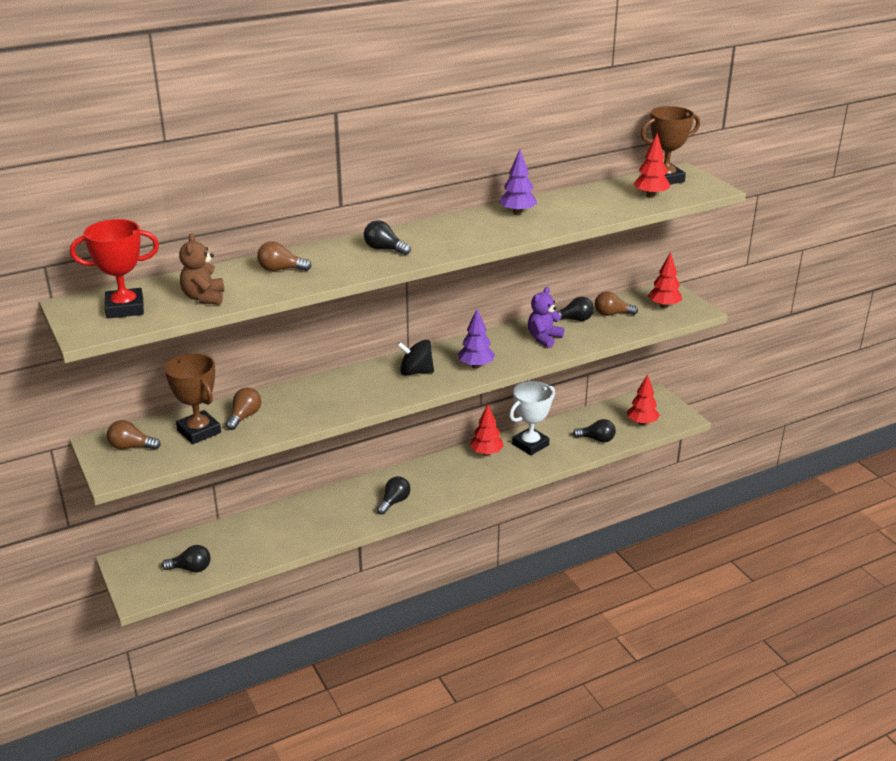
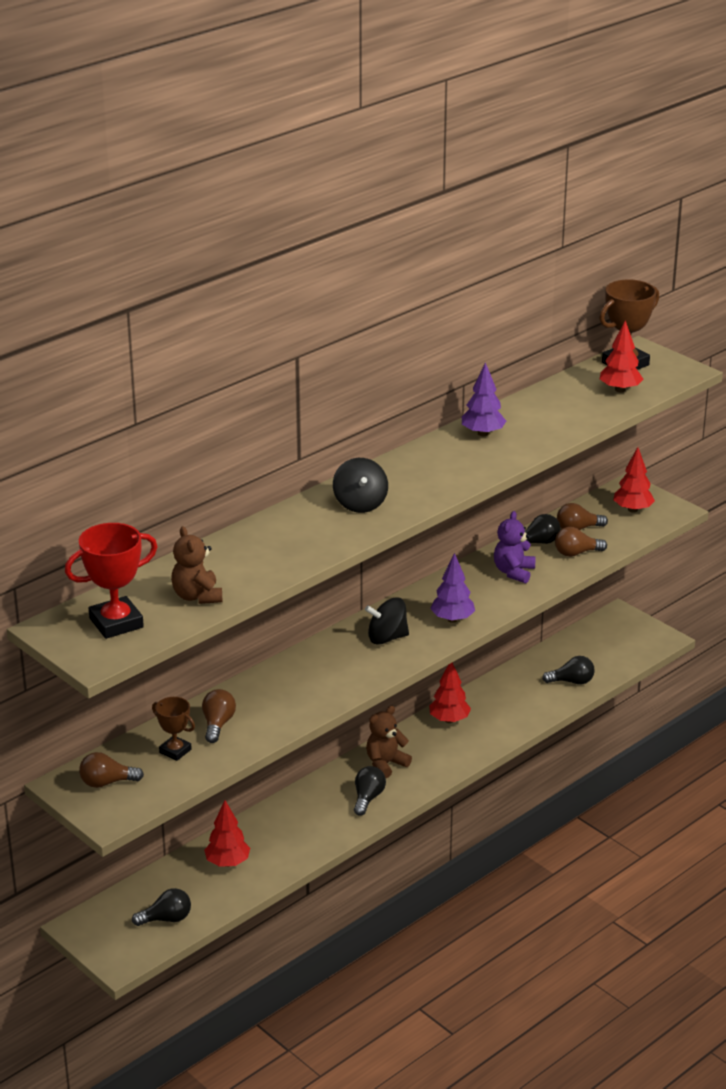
camera: 15 degrees left, 0 degrees up
(199, 431) = (175, 751): brown trophy -> brown trophy, size x0.60
(280, 269) = (259, 547): brown light bulb -> brown light bulb (576, 553)
(384, 249) = (360, 504): black light bulb -> black spinning top
(421, 478) = (386, 764): none -> brown teddy bear
(530, 444) = (496, 701): white trophy -> none
(642, 423) = (616, 652): red tree -> red tree (227, 863)

